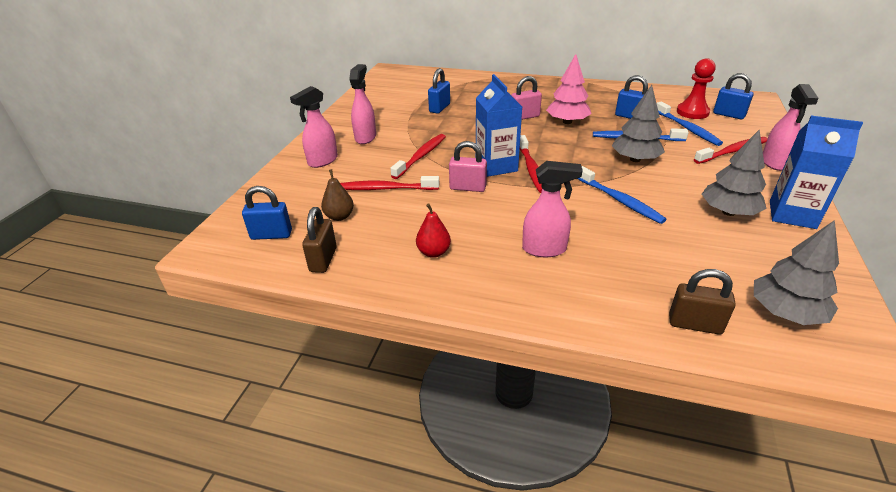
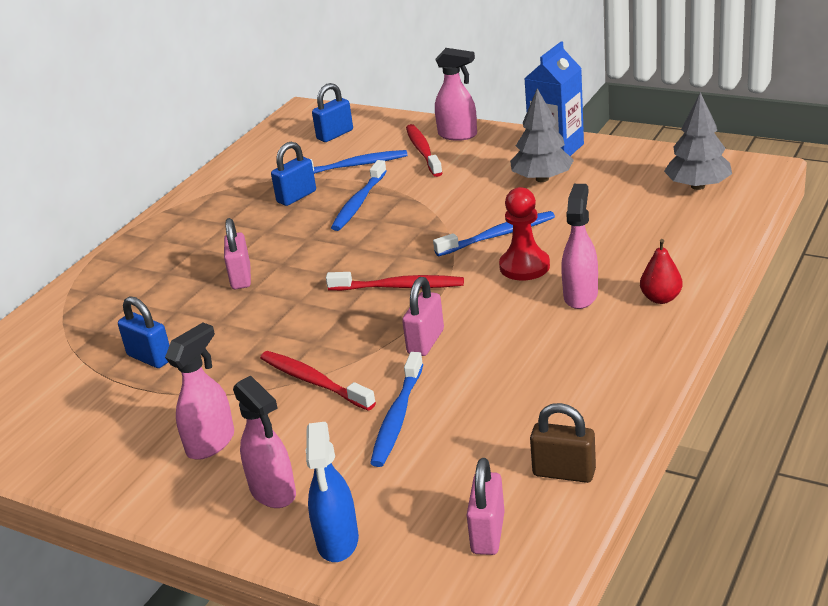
camera: 75 degrees left, 5 degrees down
(271, 235) = (488, 533): blue padlock -> pink padlock
(278, 186) = (337, 542): none -> blue spray bottle
(339, 216) = (459, 462): brown pear -> none
(365, 137) = (211, 443): pink spray bottle -> pink spray bottle turned 105 degrees clockwise
(386, 189) = (397, 417): red toothbrush -> blue toothbrush
(433, 252) = (568, 376): red pear -> red pear (661, 298)
(496, 166) = (378, 314): blue carton -> none
(567, 122) = (281, 244): pink tree -> none
(635, 159) = (411, 211): grey tree -> none
(692, 112) = (313, 154): red pawn -> red pawn (524, 266)
(694, 324) = (709, 230): brown padlock -> none

